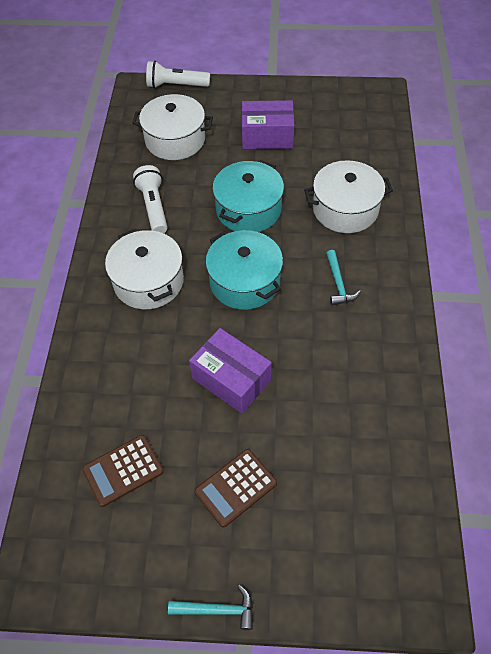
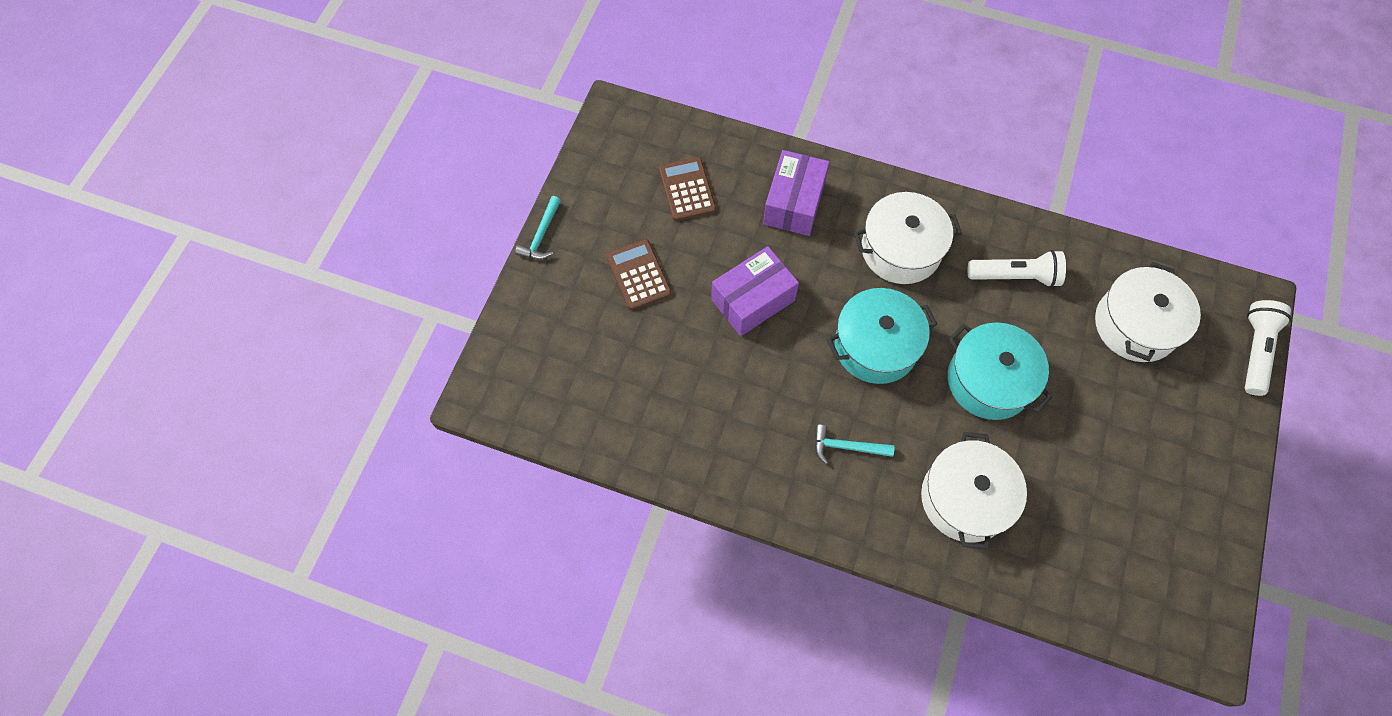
camera: 105 degrees right, 10 degrees up
(267, 136) = (1126, 443): purple box -> purple box (794, 203)

